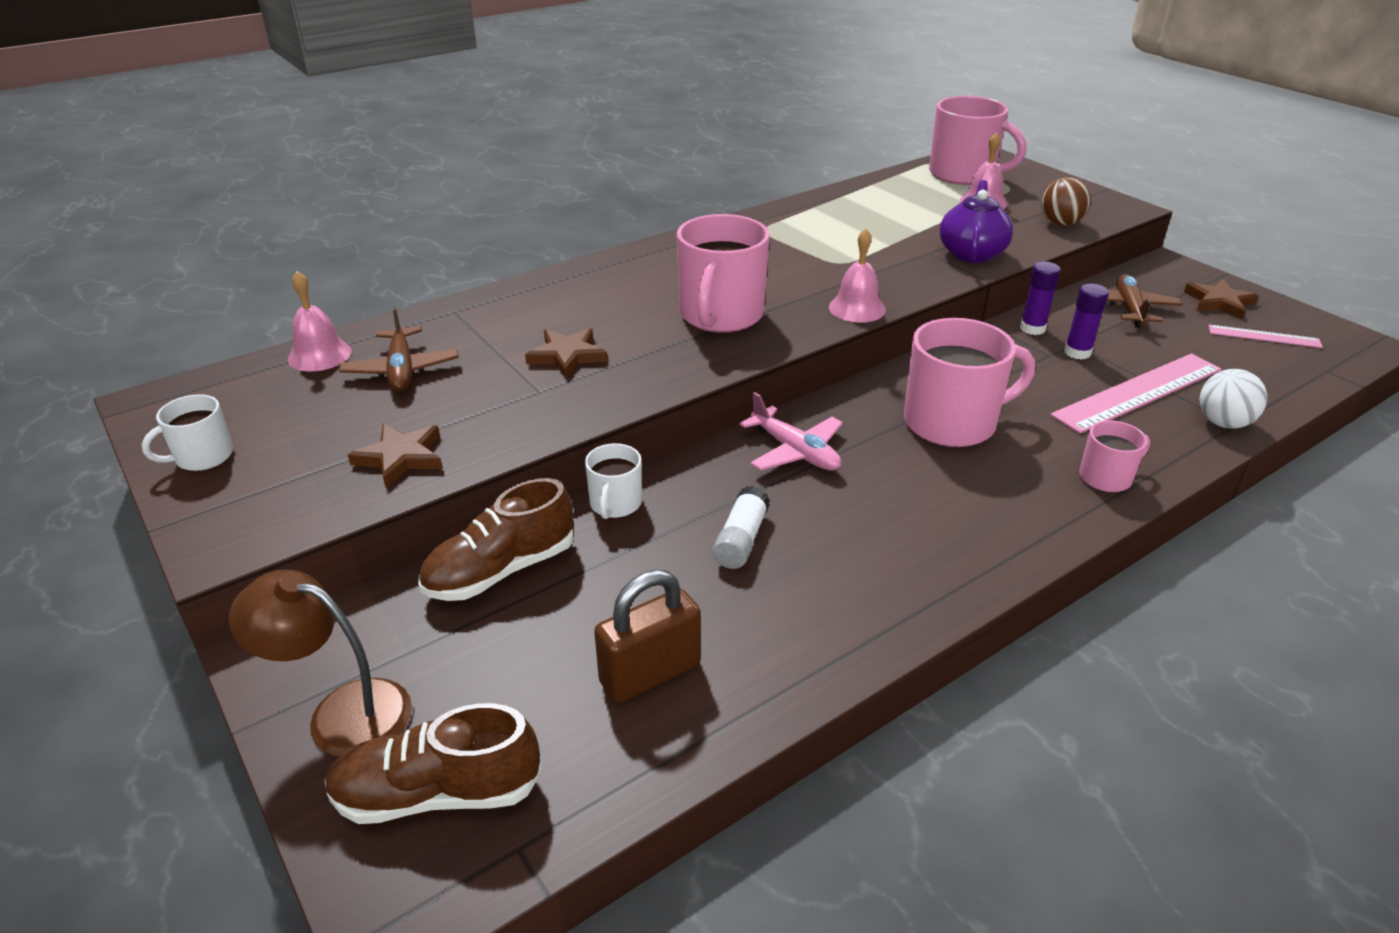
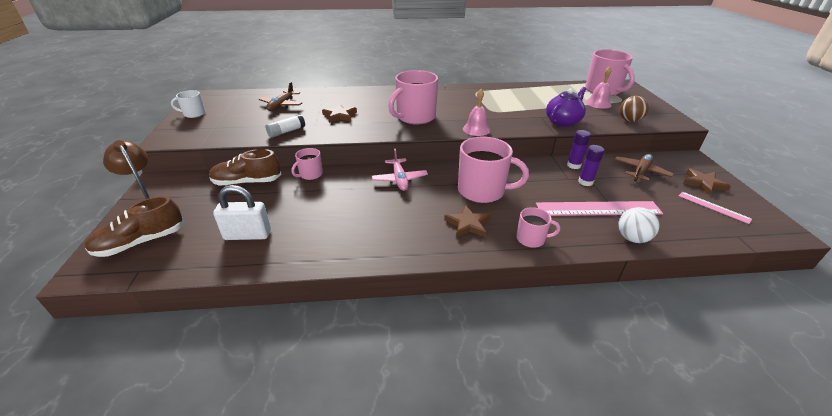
camera: 30 degrees right, 0 degrees up
(319, 355) = (264, 94): pink bell -> none
(401, 457) = (244, 131): brown star -> brown star (468, 224)
(437, 793) = (141, 242): brown shoe -> brown shoe turned 60 degrees counterclockwise
(615, 504) = (310, 174): white mug -> pink mug
(650, 673) = (247, 235): brown padlock -> white padlock
(741, 540) = (338, 203): white glue stick -> white glue stick (286, 132)

